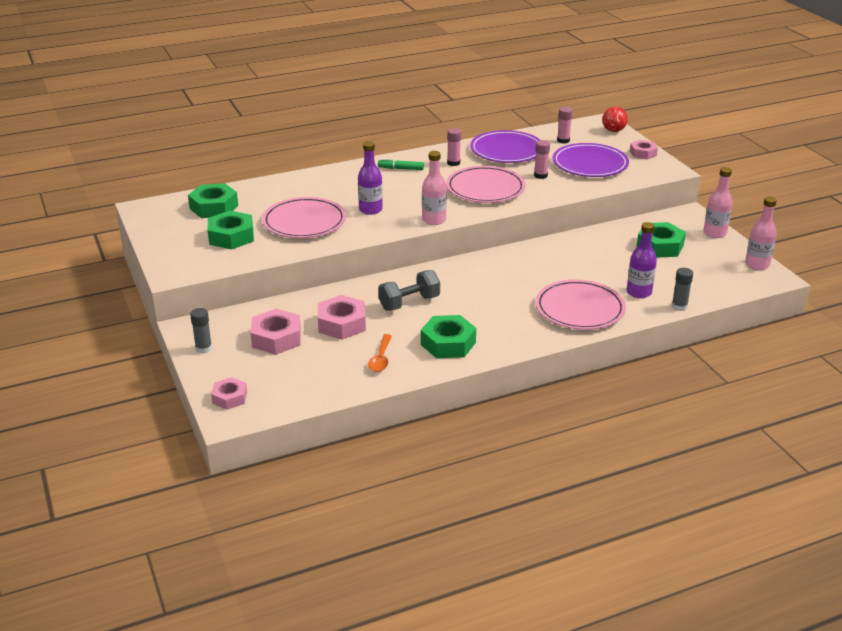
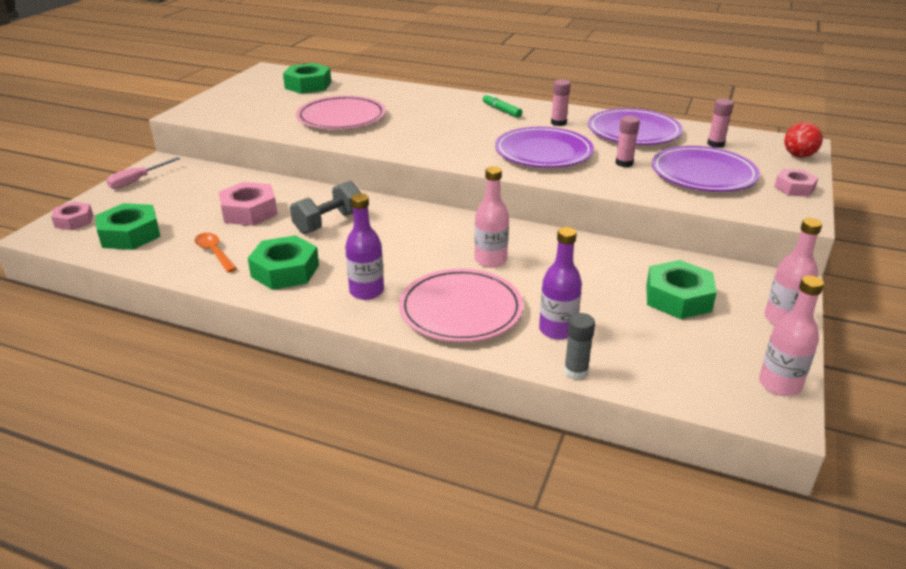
camera: 45 degrees right, 0 degrees up
(203, 348) = (137, 181): grey glue stick -> pink screwdriver
(231, 236) = (273, 107): green nut -> green nut (130, 234)
(276, 338) = (189, 198): pink nut -> none
(370, 209) = (408, 129): purple bottle -> purple bottle (366, 291)
(381, 359) = (214, 252): orange spoon -> orange spoon turned 90 degrees clockwise
(409, 303) = (328, 223): grey dumbbell -> grey dumbbell turned 60 degrees counterclockwise
(434, 220) = (441, 157): pink bottle -> pink bottle (490, 260)
(485, 188) = (543, 152): pink plate -> purple plate

